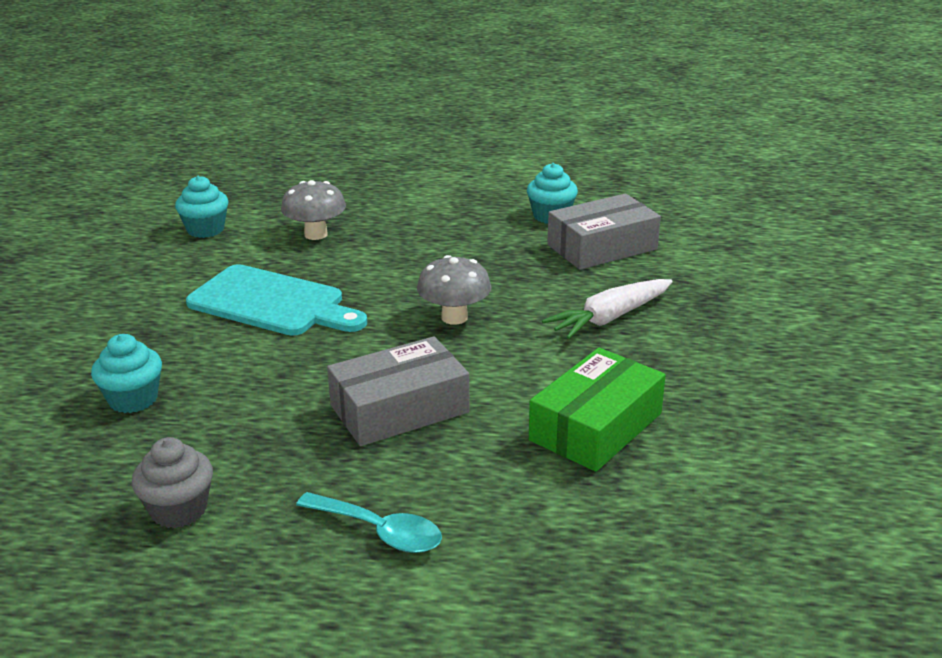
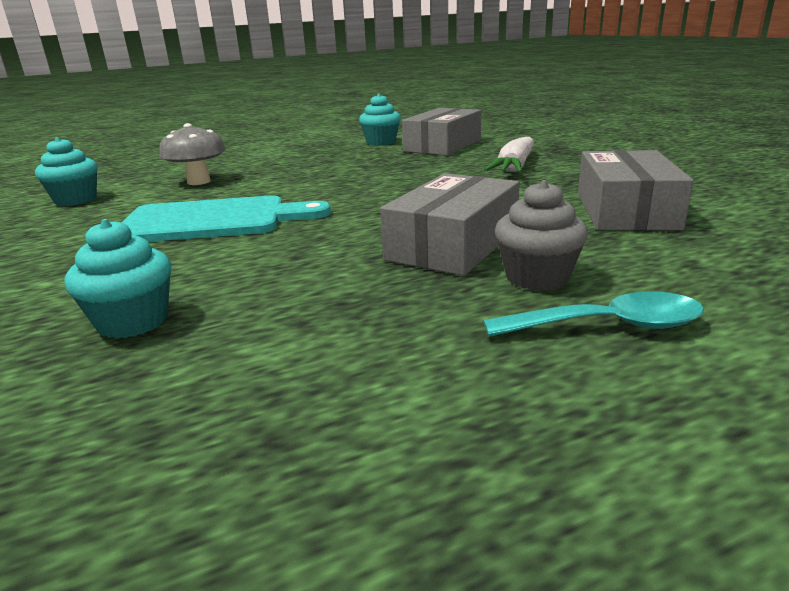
camera: 30 degrees left, 5 degrees down
(179, 510) = (345, 397): grey cupcake -> grey cupcake (537, 277)
(454, 317) = (400, 191): grey mushroom -> none
(596, 427) = (625, 210): green box -> grey box

